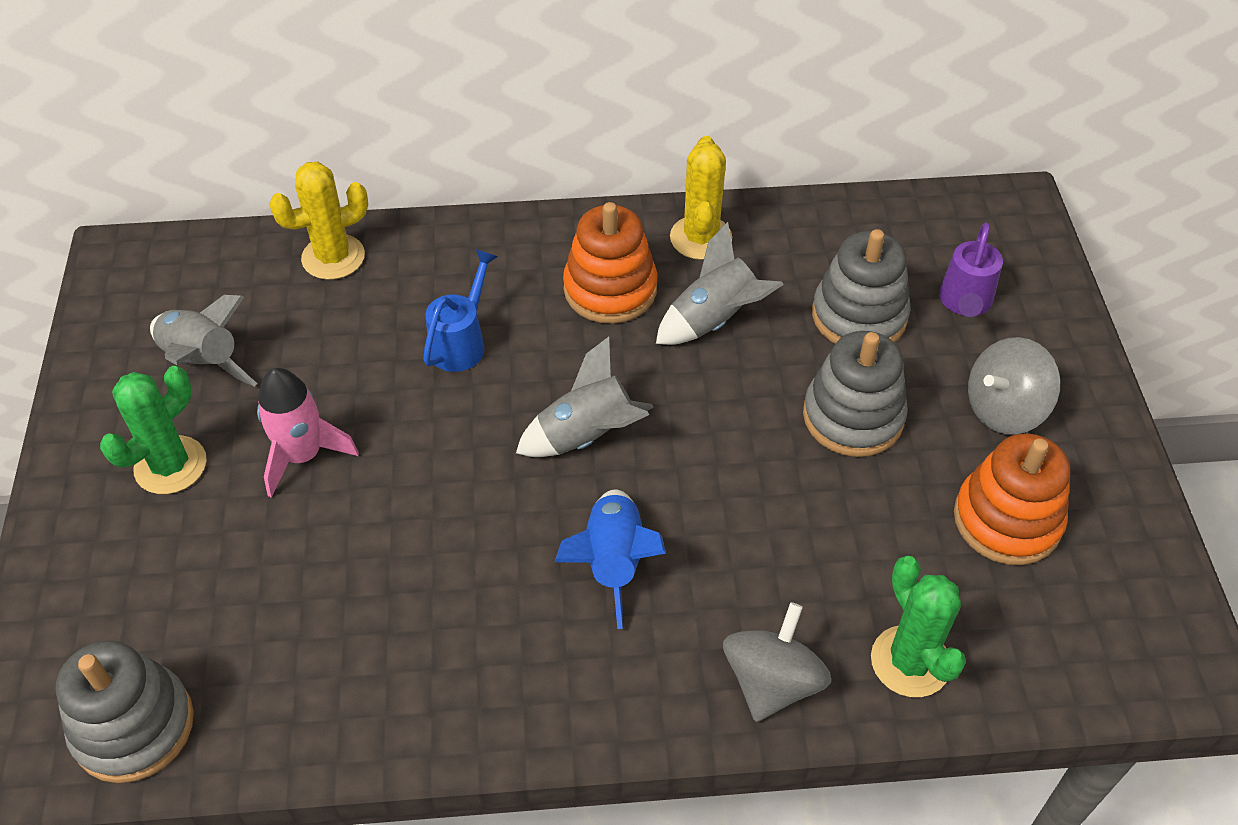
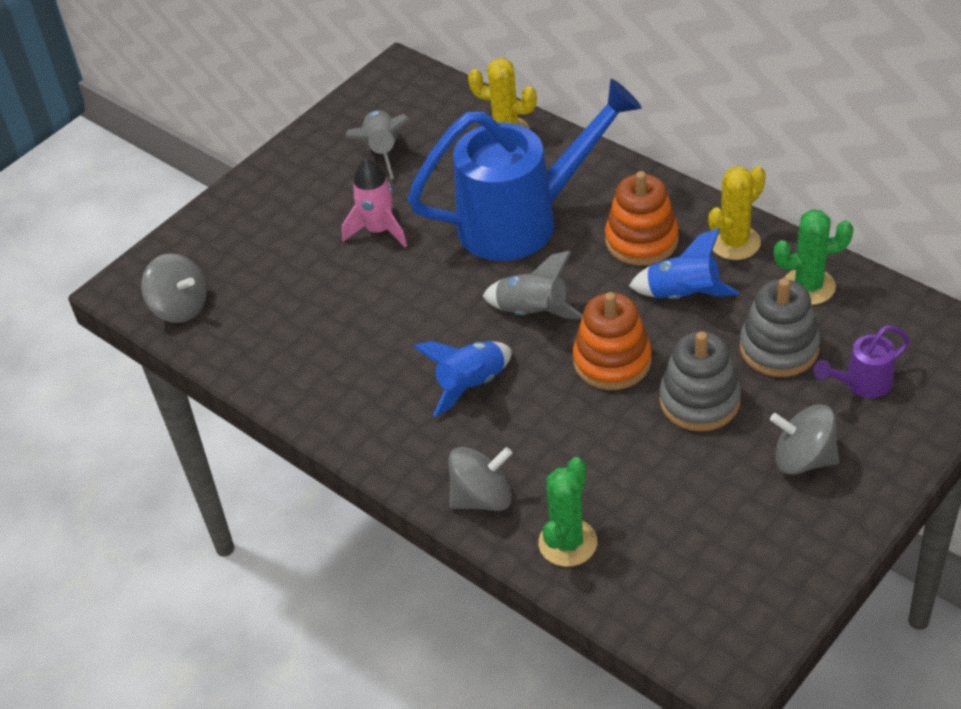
camera: 50 degrees right, 5 degrees down
(134, 726) = (180, 307): grey stacking toy -> grey spinning top
(170, 465) = (314, 196): green cactus -> green cactus (808, 286)
(461, 342) = (523, 220): blue watering can -> blue watering can, size x2.38
(714, 320) = (683, 295): grey rocket -> blue rocket
(1007, 520) = (721, 516): orange stacking toy -> orange stacking toy (612, 361)

